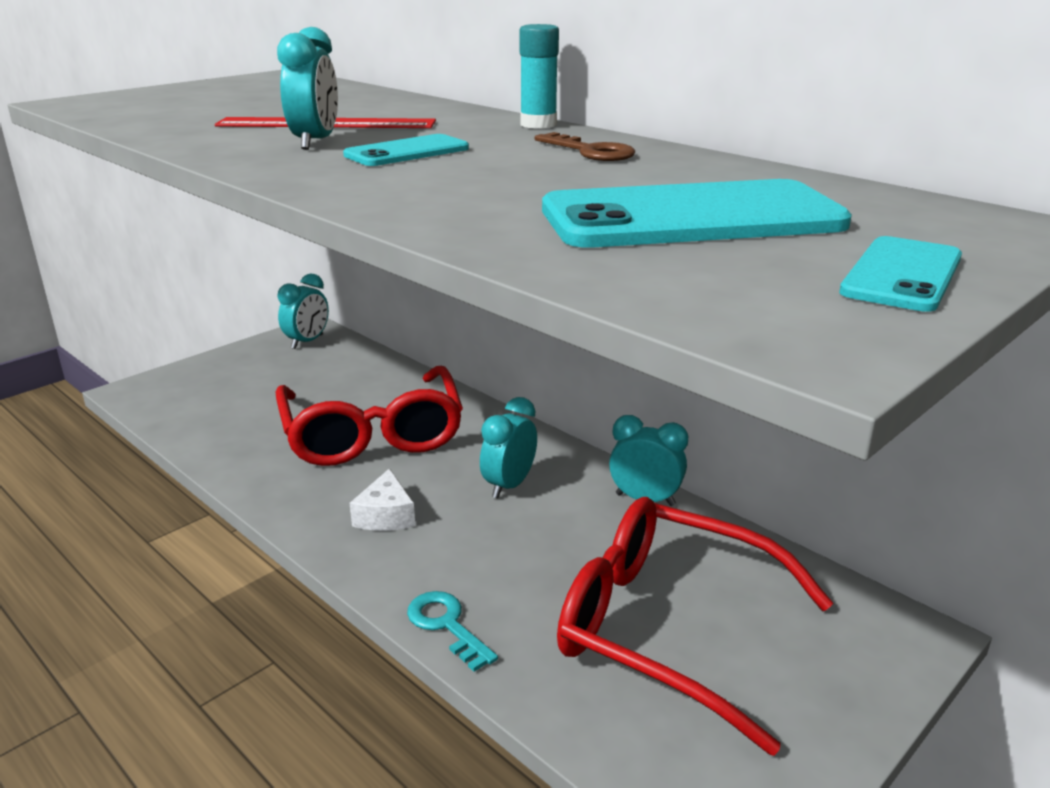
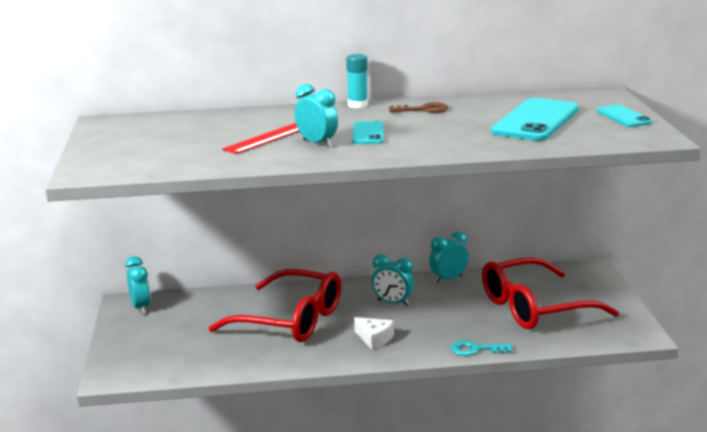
camera: 50 degrees left, 5 degrees down
(509, 485) = (393, 303): turquoise clock -> turquoise clock turned 45 degrees counterclockwise

